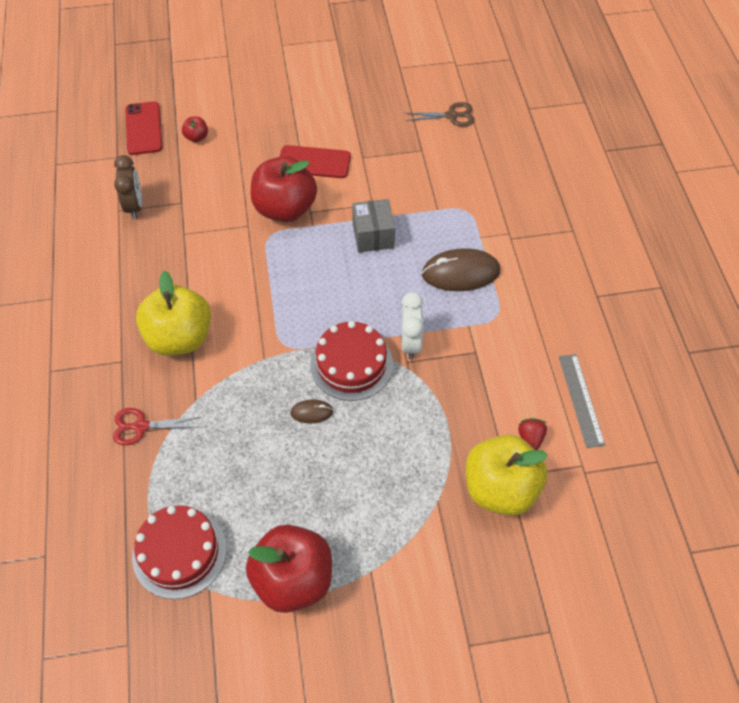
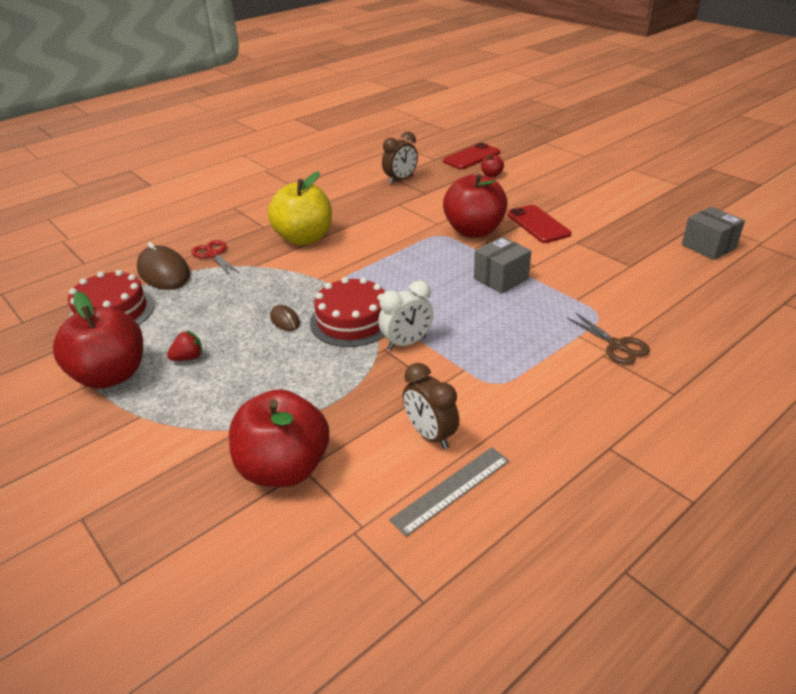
camera: 60 degrees right, 20 degrees down
(435, 91) = (708, 246): none -> grey box
(451, 116) = (696, 265): brown scissors -> brown scissors (617, 345)
(460, 273) = (520, 340): brown mouse -> brown mouse (164, 272)
(500, 489) = (284, 468): yellow apple -> red apple
(524, 384) = (430, 435): none -> brown clock
(530, 438) = (364, 467): red strawberry -> red strawberry (188, 358)

